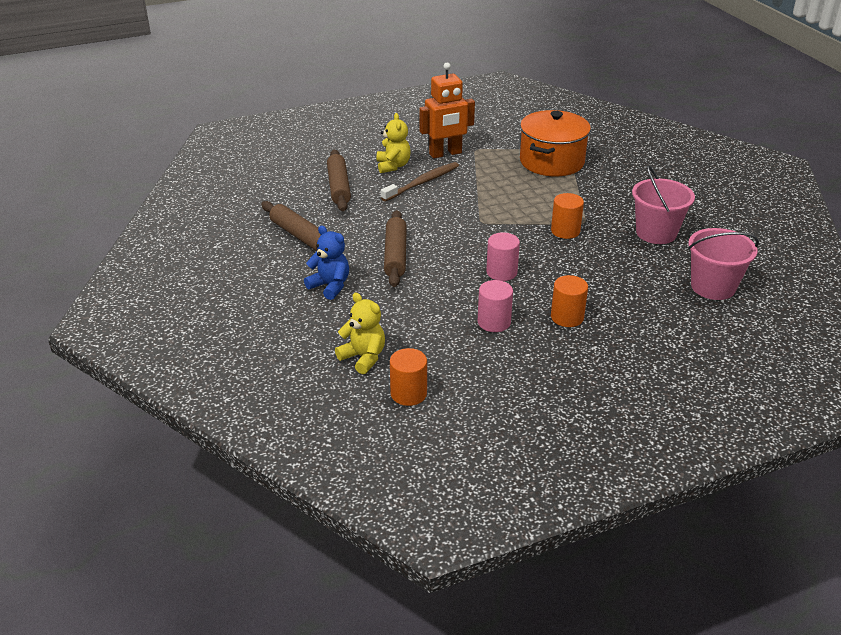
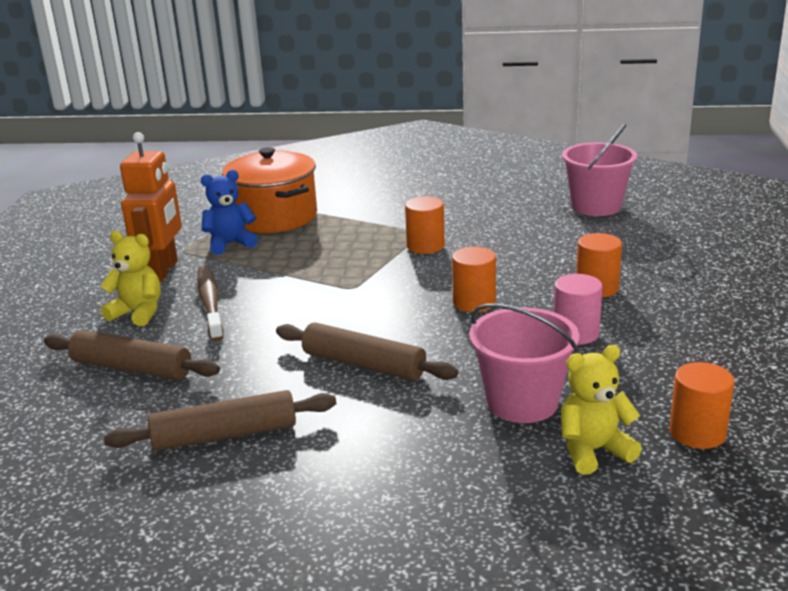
camera: 60 degrees left, 10 degrees down
(330, 286) = (390, 438): blue teddy bear -> blue teddy bear (230, 244)
(501, 272) = (474, 302): pink cylinder -> orange cylinder
(656, 233) = (477, 205): pink bucket -> pink bucket (522, 402)

